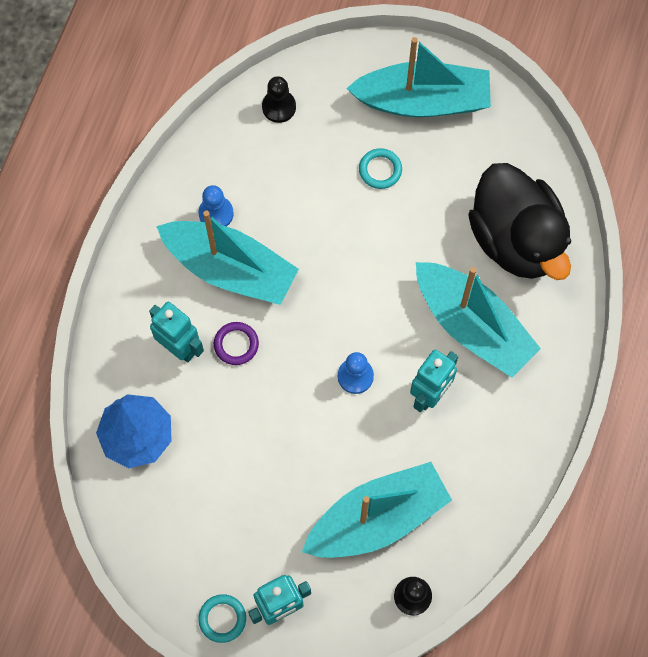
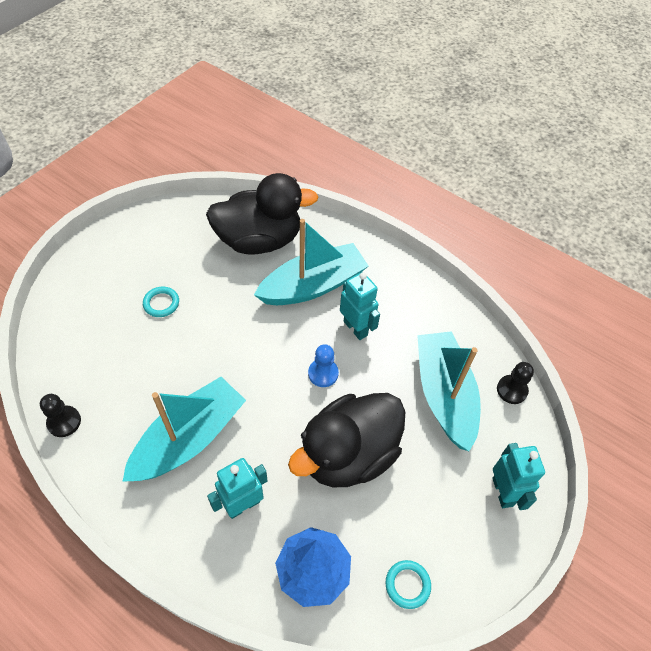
camera: 75 degrees left, 15 degrees down
(216, 213) = (132, 434): blue pawn -> none
(222, 619) = (504, 545): turquoise ring -> turquoise ring (407, 585)
(236, 344) = (260, 455): purple ring -> none
(267, 433) = (348, 454): none -> black duck
(279, 107) = (65, 356): black pawn -> black pawn (64, 422)
(422, 101) = (121, 260): turquoise boat -> none

